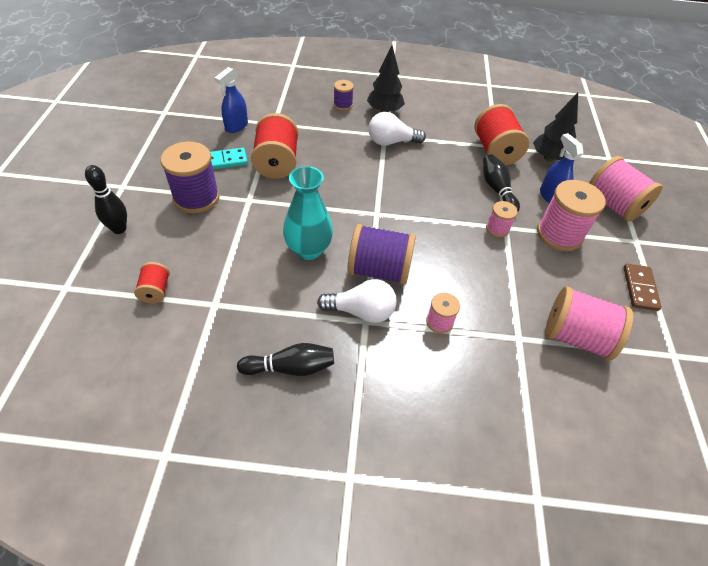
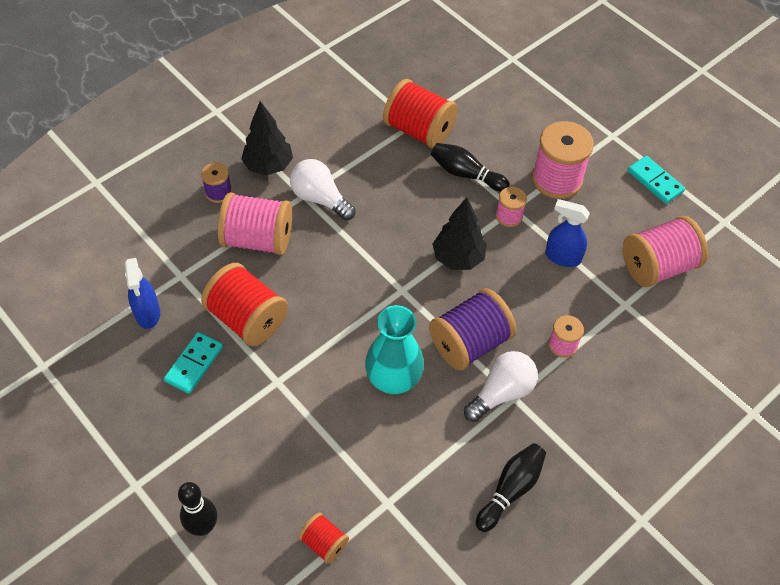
camera: 45 degrees left, 5 degrees up
(196, 198) = (227, 426): purple spool -> none
(391, 142) = (320, 198): white light bulb -> white light bulb turned 90 degrees clockwise
(548, 158) = (468, 100): black tree -> black tree (458, 258)
(550, 196) = (512, 144): blue spray bottle -> blue spray bottle (562, 257)
(613, 205) = (563, 111): pink spool -> pink spool (258, 239)
(639, 288) = (655, 181): brown domino -> turquoise domino

